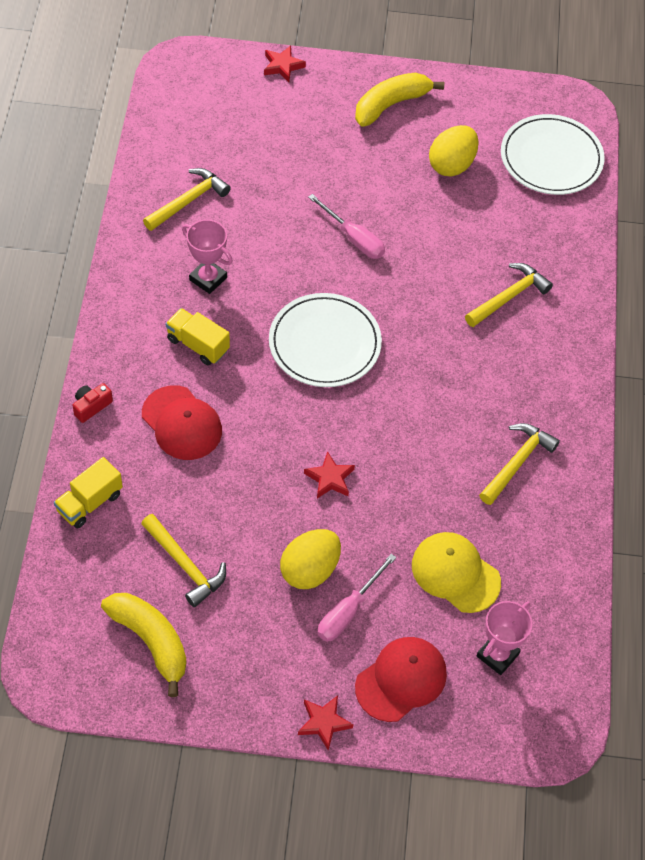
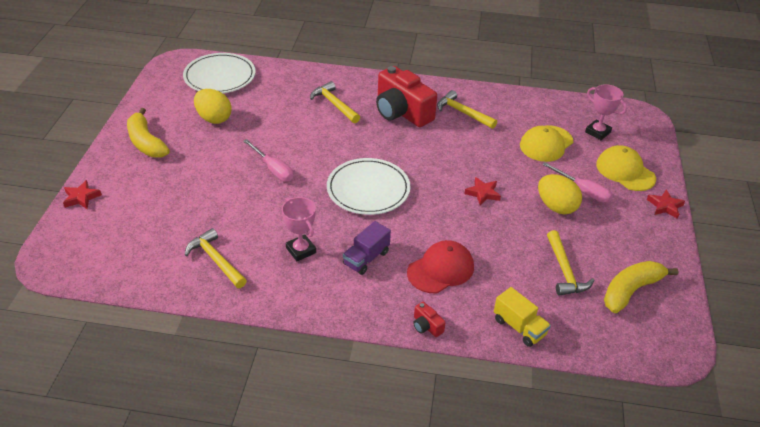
camera: 85 degrees left, 15 degrees down
(185, 565) = (564, 270): yellow hammer -> yellow hammer turned 120 degrees clockwise
(198, 345) = (366, 258): yellow truck -> purple truck
(208, 279) = (301, 250): pink trophy -> pink trophy turned 75 degrees counterclockwise
(354, 238) = (273, 169): pink screwdriver -> pink screwdriver turned 90 degrees clockwise
(401, 680) = (625, 171): red cap -> yellow cap
(504, 381) = (402, 112): none -> red camera

